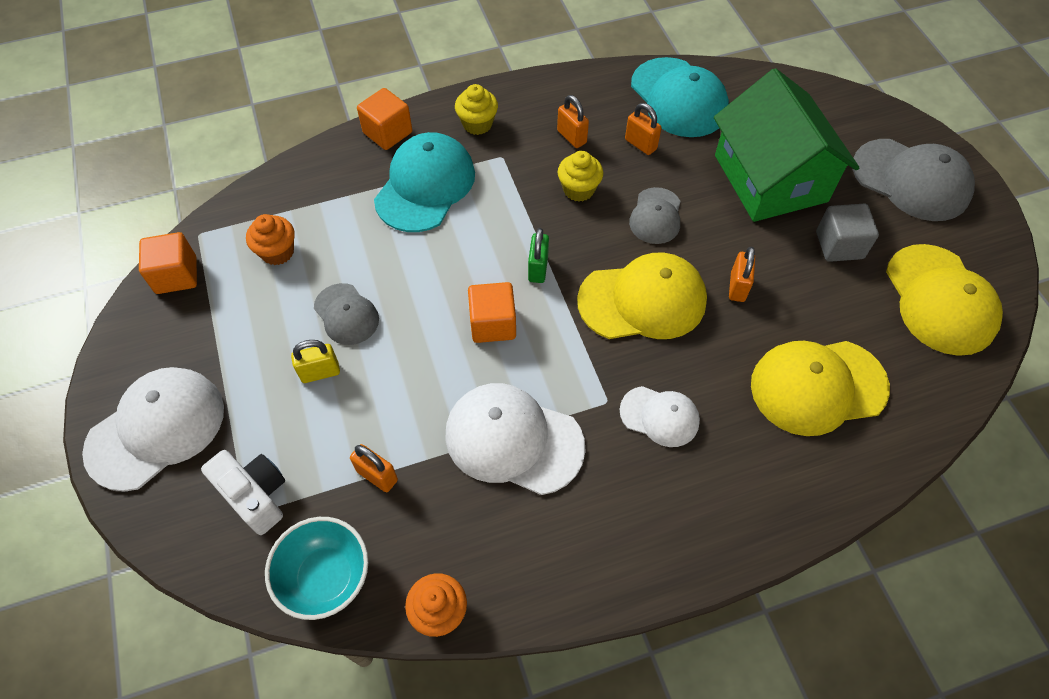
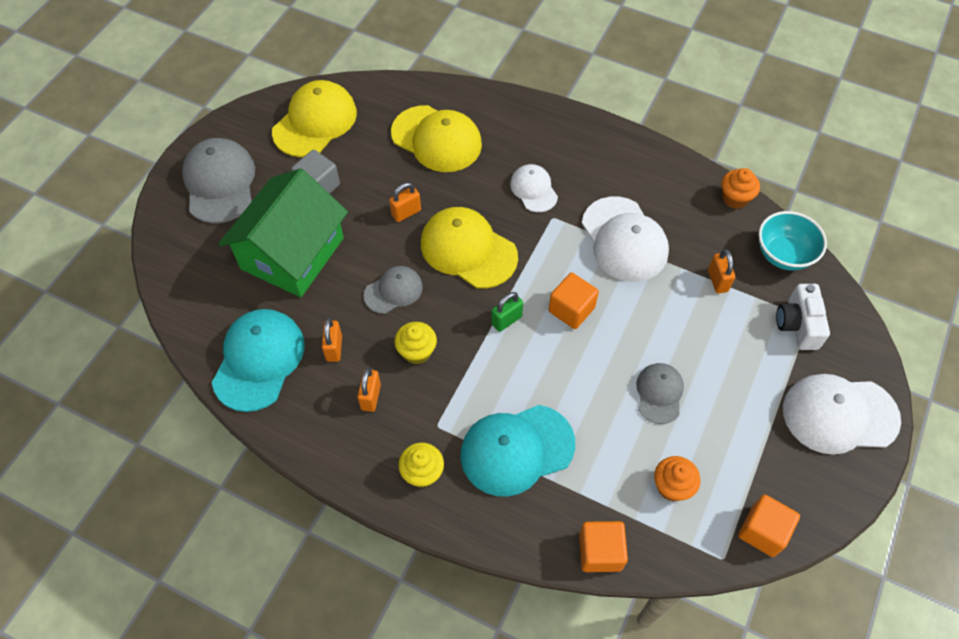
camera: 135 degrees left, 0 degrees up
(320, 372) = (707, 367): yellow padlock -> none
(387, 133) = (498, 529): orange cube -> orange cube (600, 552)

